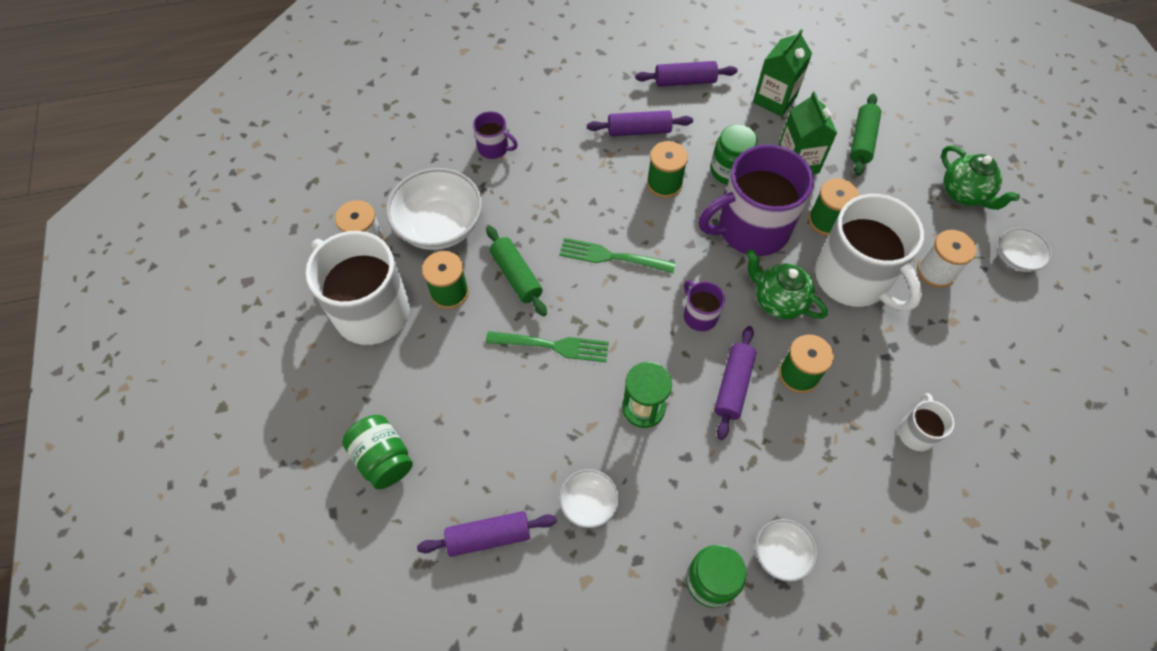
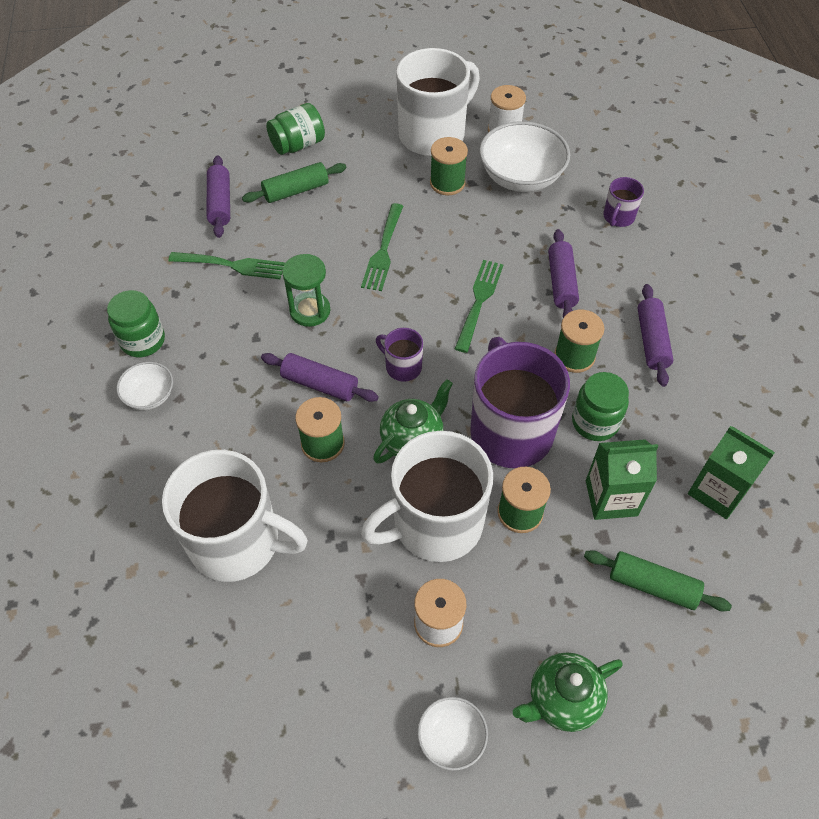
camera: 95 degrees right, 5 degrees down
(516, 276) = (461, 228): green rolling pin -> green rolling pin (296, 190)
(588, 503) = (231, 265): white bowl -> green fork
(685, 81) = (737, 395): purple rolling pin -> purple rolling pin (561, 282)
(699, 315) = (402, 367): purple mug -> purple mug turned 120 degrees counterclockwise
(916, 432) = (237, 542): white mug -> white mug, size x2.21

